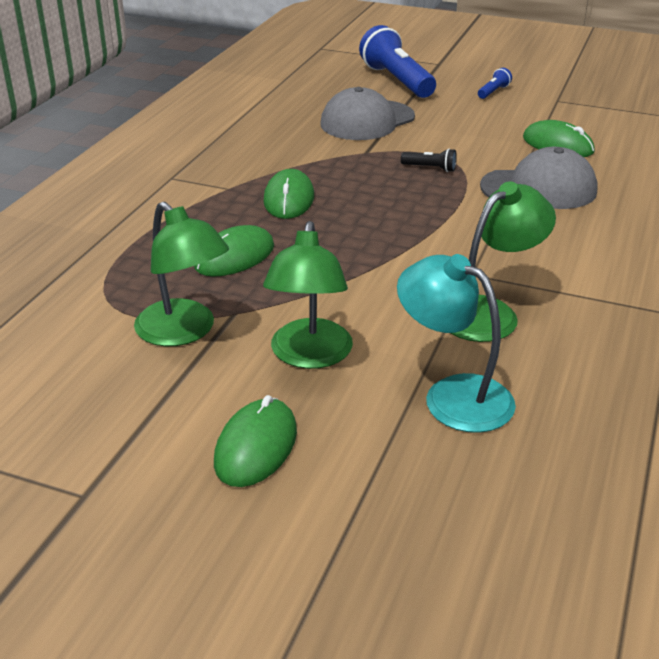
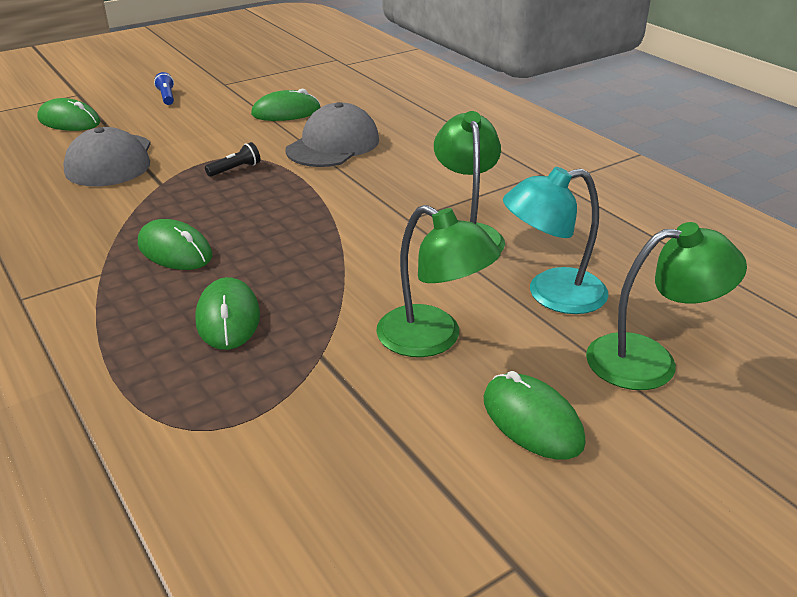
camera: 55 degrees left, 0 degrees up
(184, 332) = (316, 397): green lamp -> green lamp (649, 361)
(396, 81) = (69, 121): blue flashlight -> green mouse

